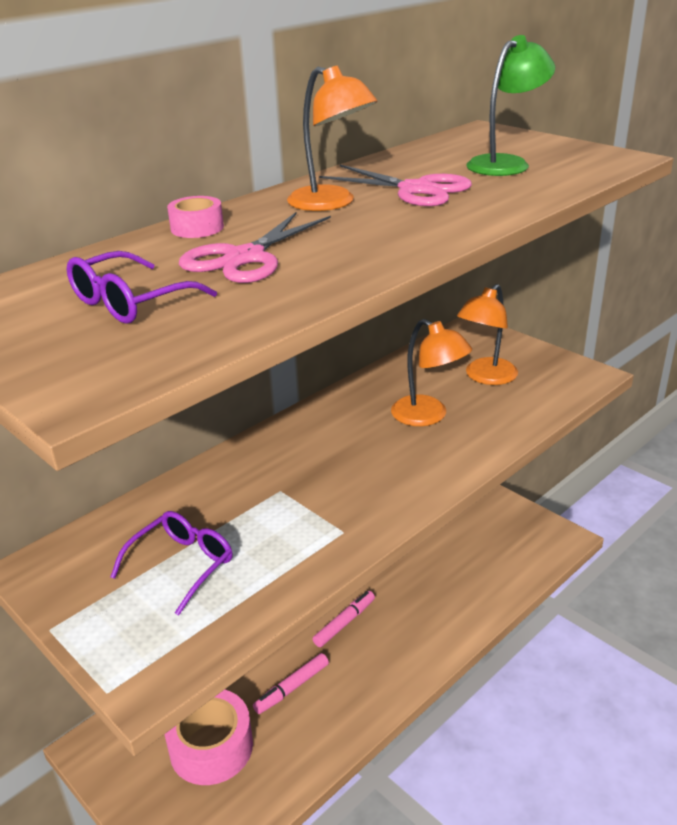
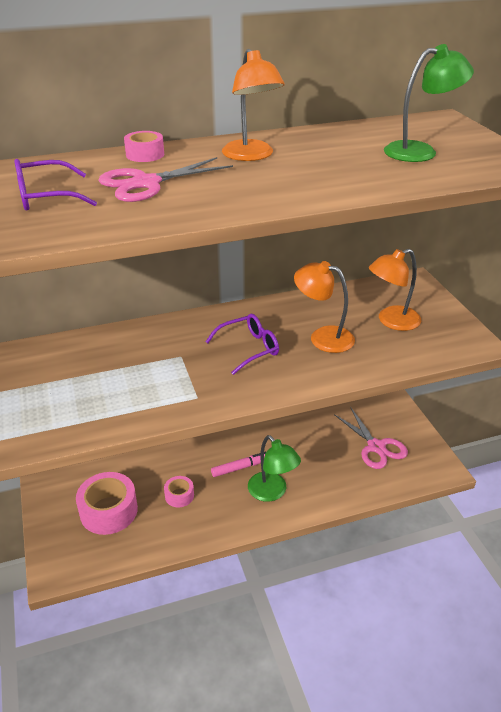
camera: 25 degrees right, 5 degrees up
(181, 565) = (85, 383): purple glasses -> purple glasses (248, 349)
(292, 688) = (179, 495): pink marker -> pink tape
(402, 637) = (272, 492): none -> green lamp
(415, 190) = (323, 158): pink scissors -> pink scissors (376, 447)
(428, 416) = (323, 337): orange lamp -> orange lamp turned 135 degrees clockwise

